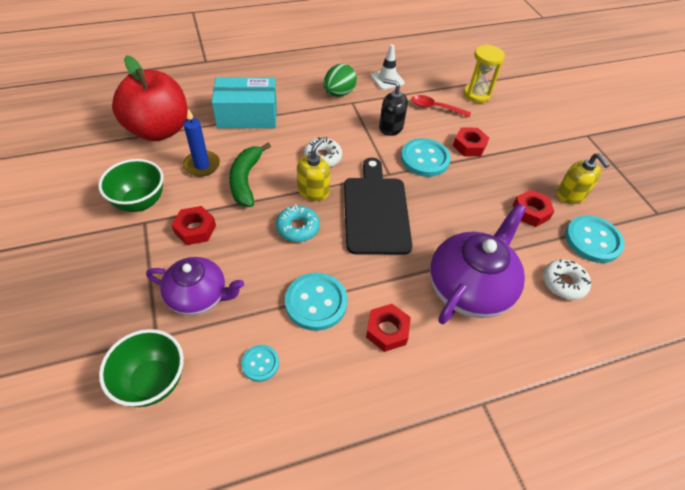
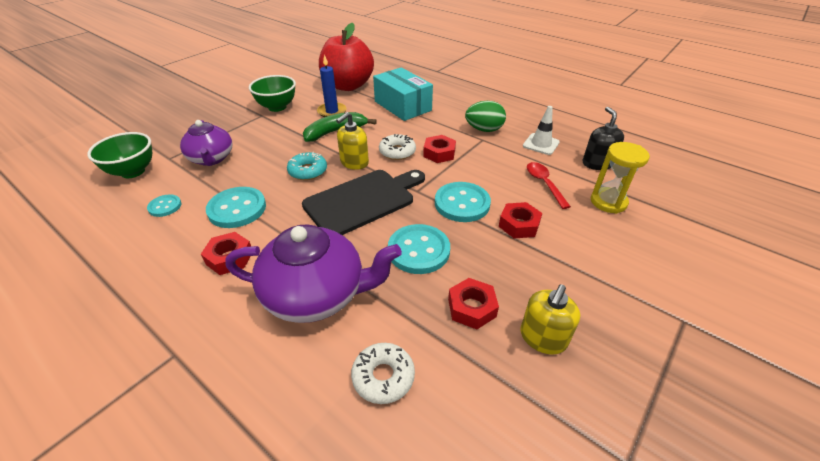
camera: 60 degrees right, 10 degrees down
(195, 229) = (270, 133): red nut -> red nut (439, 153)
(313, 191) = (354, 162): yellow soap dispenser -> yellow soap dispenser turned 135 degrees clockwise
(390, 127) = (479, 169): black soap dispenser -> black soap dispenser (597, 163)
(592, 240) = (484, 387): turquoise button -> turquoise button (418, 250)

